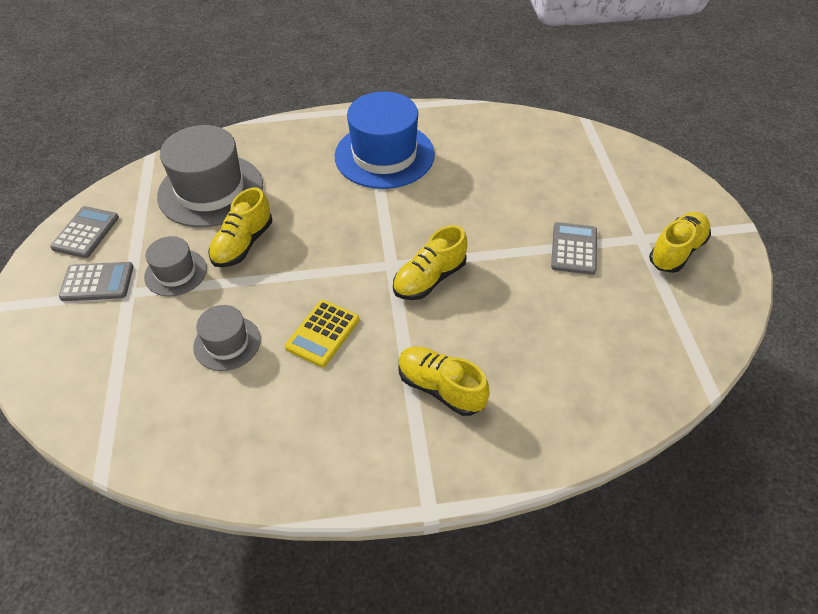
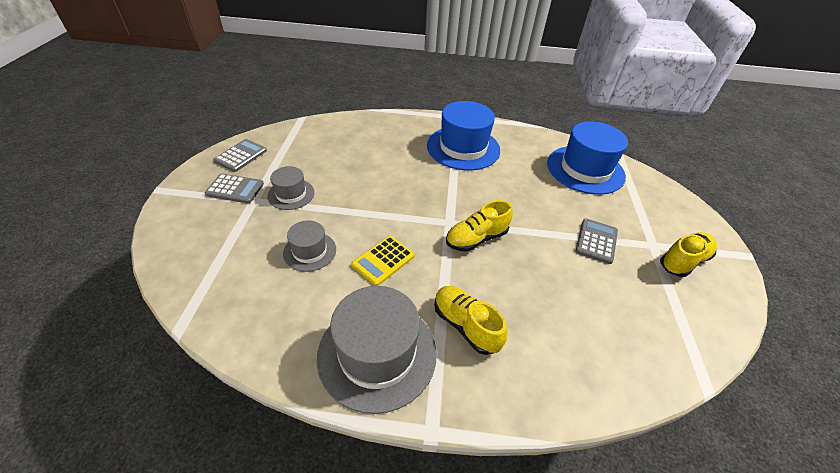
camera: 10 degrees right, 5 degrees down
(210, 190) = (334, 146): grey hat -> grey hat (377, 353)
(243, 244) = (345, 185): yellow shoe -> none
(547, 153) = (585, 169): none -> blue hat

